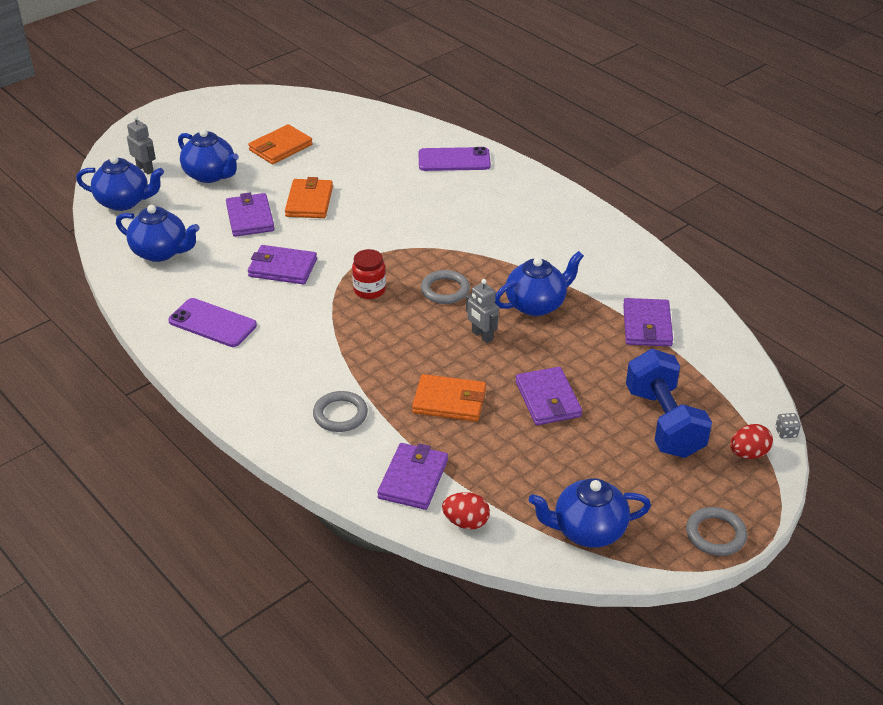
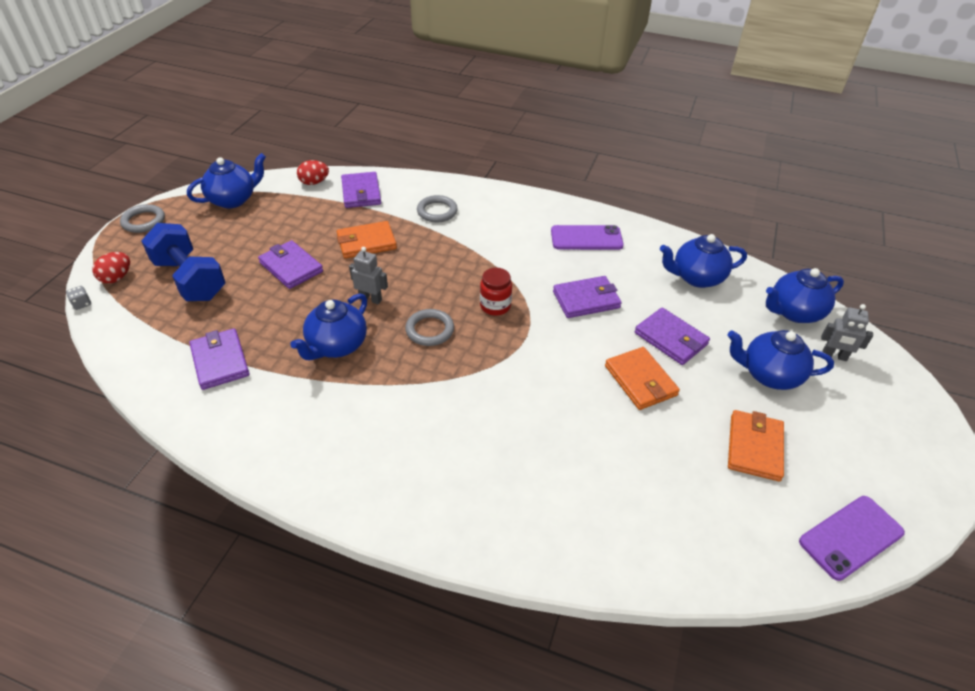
camera: 150 degrees right, 5 degrees up
(454, 160) = (545, 521): purple phone -> purple phone (851, 537)

